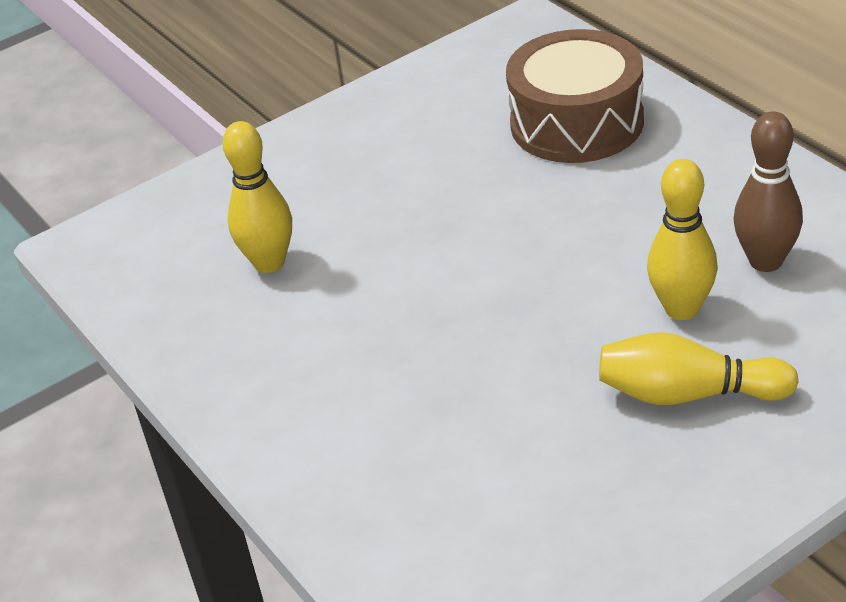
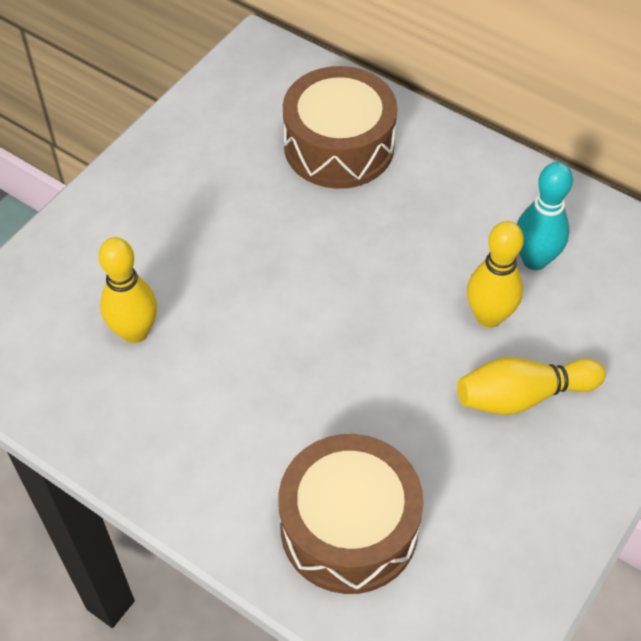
camera: 25 degrees left, 15 degrees up
(417, 485) = (349, 527): none -> brown drum
(765, 261) = (534, 260): brown bowling pin -> turquoise bowling pin

